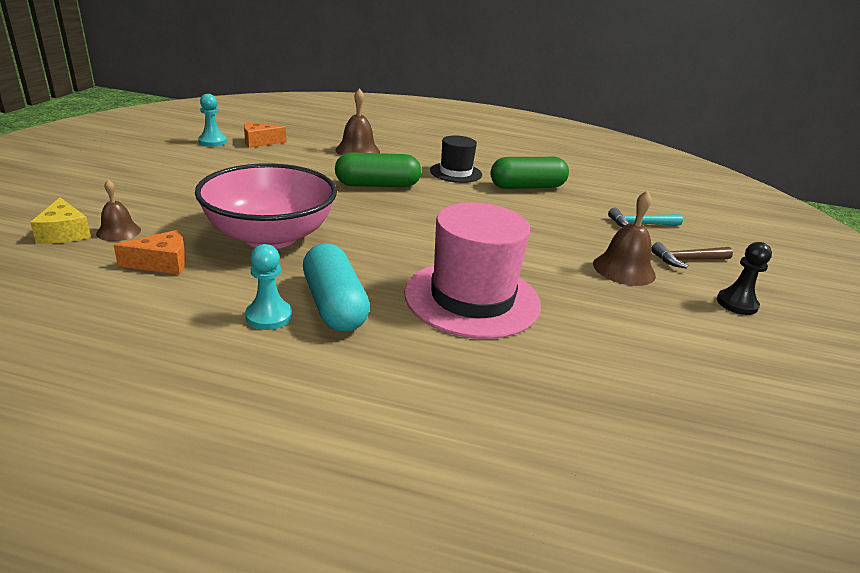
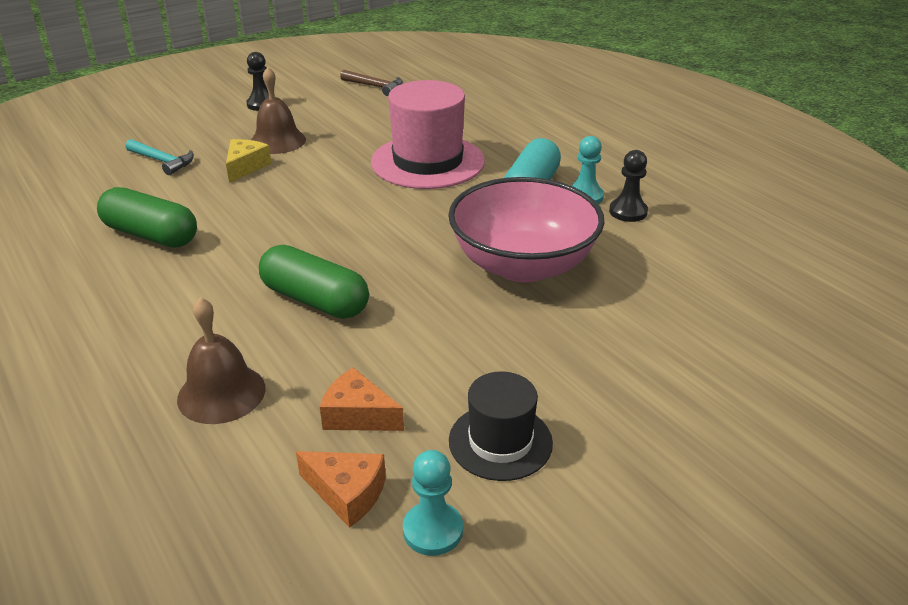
camera: 135 degrees left, 5 degrees up
(64, 233) = (734, 343): yellow cheese -> yellow cheese (245, 167)
(118, 231) = (675, 325): brown bell -> none
(162, 263) = (643, 268): orange cheese -> orange cheese (358, 415)
(207, 314) = (628, 212): none -> black pawn
(455, 172) = (179, 288): black hat -> black hat (500, 442)
(687, 260) = (213, 130): brown hammer -> brown hammer (375, 86)

